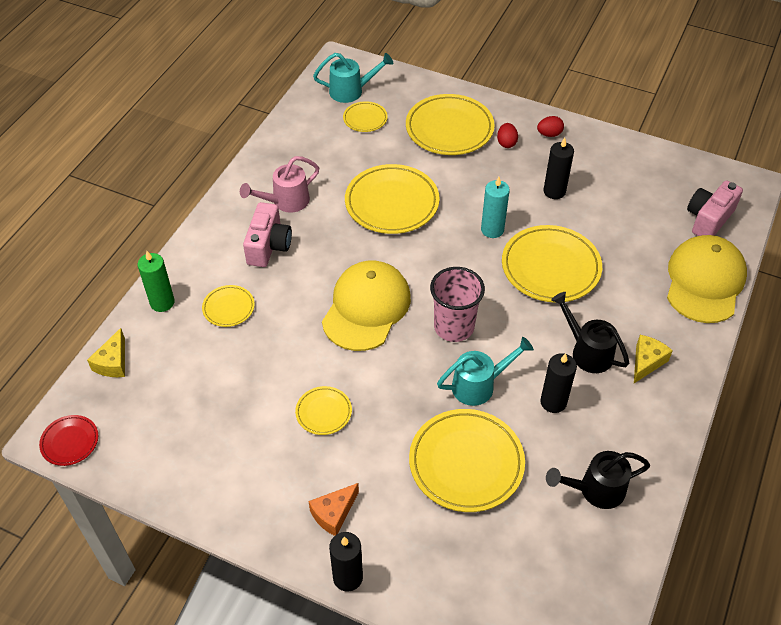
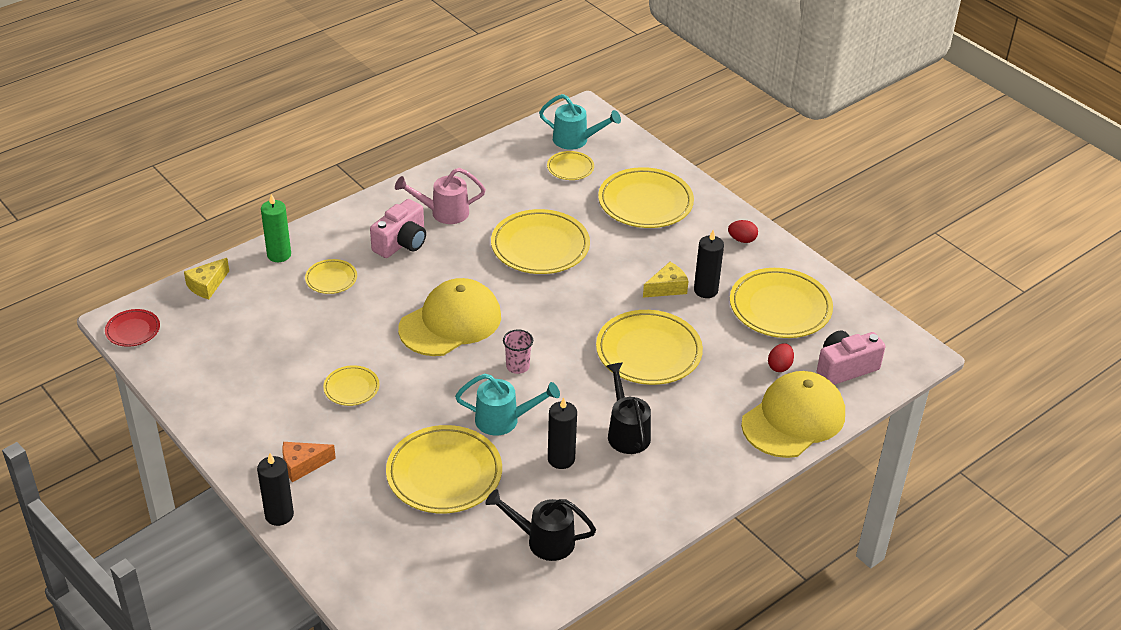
camera: 25 degrees right, 10 degrees down
(454, 327) = (517, 366): pink cup -> pink cup, size x0.56
(492, 230) = (617, 301): turquoise candle -> none
(506, 143) = (692, 233): red egg -> red egg (779, 366)
(622, 184) = (780, 308): none -> yellow plate
(646, 362) = (677, 462): yellow cheese -> yellow cheese (667, 288)

